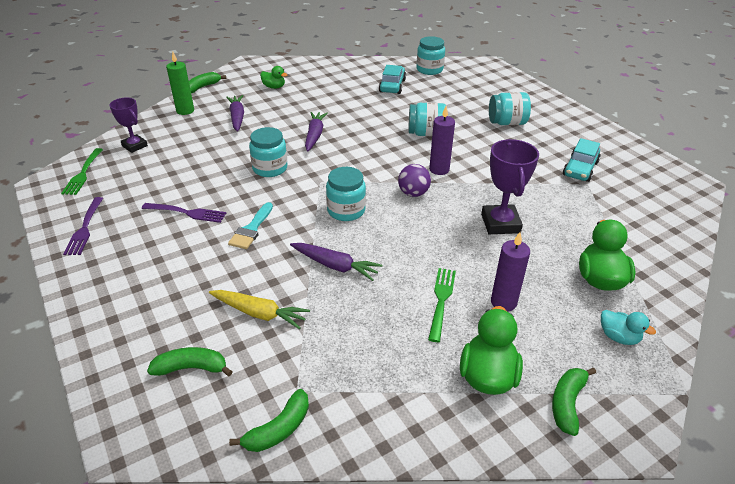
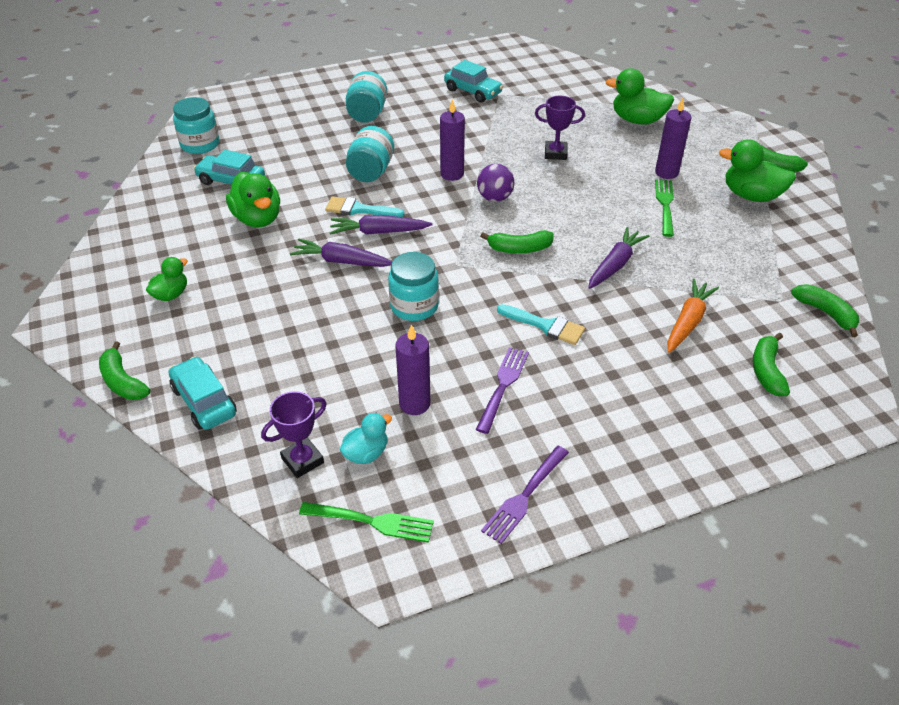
camera: 80 degrees left, 5 degrees up
(84, 228) = (524, 496): purple fork -> purple fork turned 120 degrees clockwise
(174, 178) = (414, 404): none -> purple candle
(185, 111) = (204, 401): green candle -> turquoise car
(237, 117) = (256, 337): purple carrot -> purple carrot (379, 232)
(259, 313) = (688, 322): yellow carrot -> orange carrot
(346, 211) = (519, 249): turquoise jar -> green banana
(353, 100) = (258, 219): none -> green duck
(376, 135) = (359, 209): none -> turquoise brush
(441, 300) = (665, 205): green fork -> green fork turned 75 degrees clockwise
(500, 223) = (555, 153): purple trophy -> purple trophy, size x0.66
(618, 337) = (703, 128): turquoise duck -> turquoise duck (366, 453)

